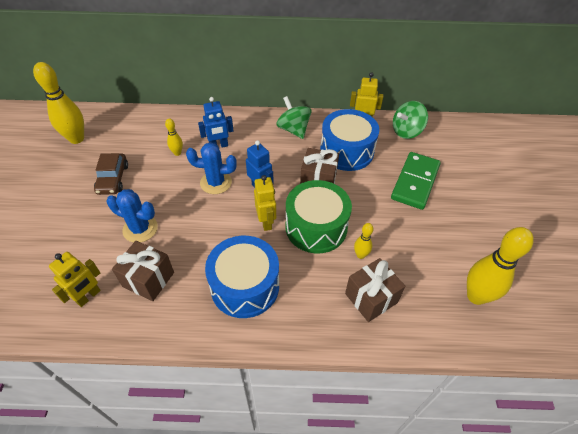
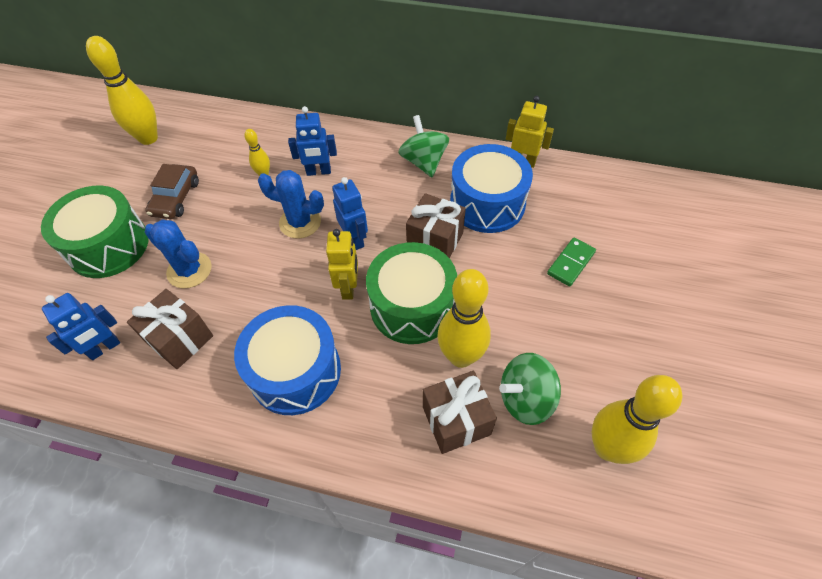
camera: 15 degrees right, 5 degrees up
(68, 221) = (108, 246): none -> green drum
(88, 296) = (104, 348): yellow robot -> blue robot
(360, 255) = (461, 356): yellow bowling pin -> yellow bowling pin, size x2.03
(406, 131) = (581, 186): green spinning top -> green spinning top (525, 398)
(415, 182) = (570, 263): green domino -> green domino, size x0.56

